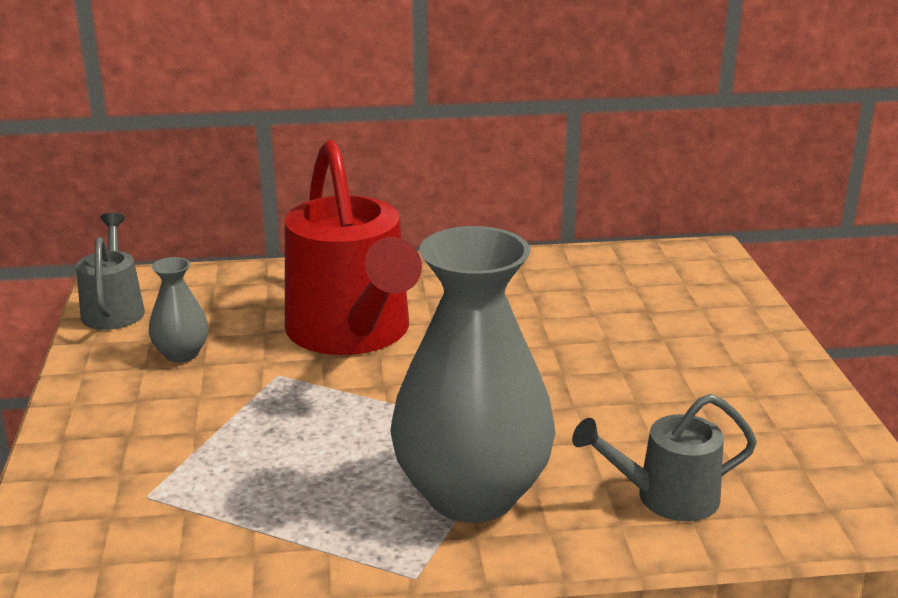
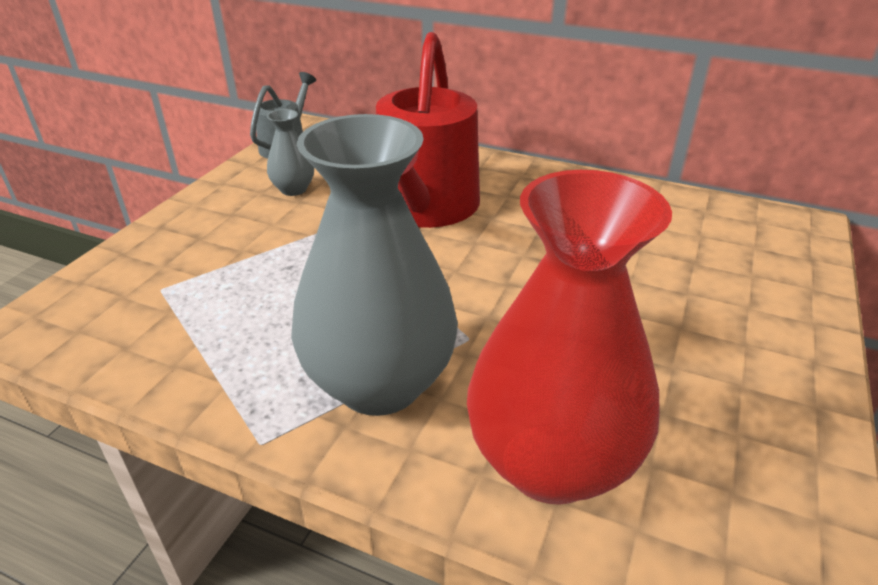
camera: 30 degrees right, 10 degrees up
(665, 497) = (551, 462): grey watering can -> red vase

